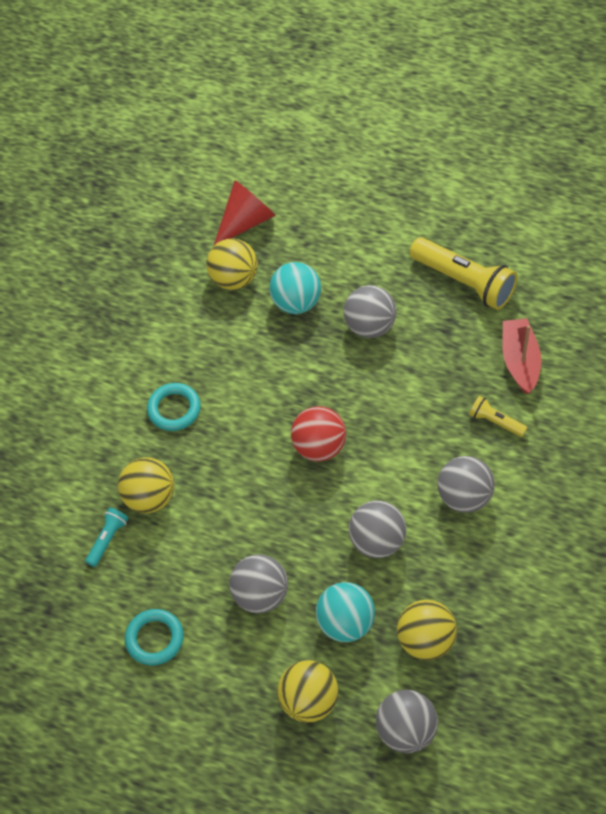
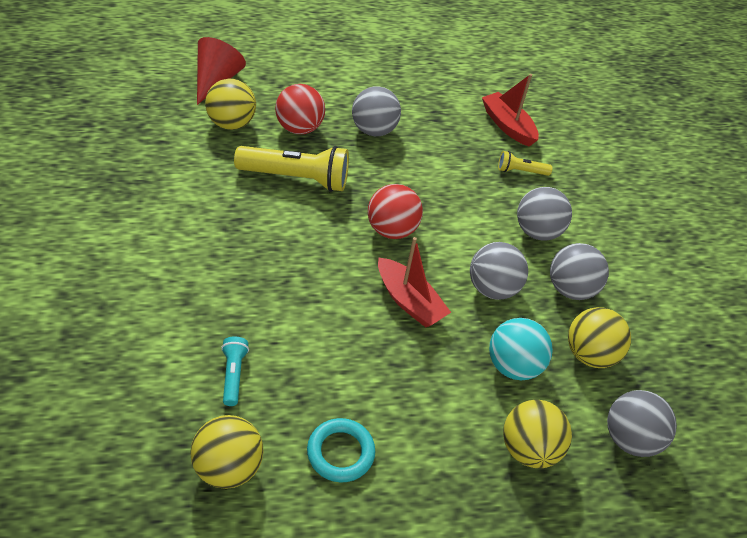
camera: 40 degrees left, 10 degrees down
(150, 497) = (256, 321): yellow ball -> yellow ball (228, 467)
(174, 409) = (235, 238): turquoise ring -> none
(261, 595) = (420, 370): grey ball -> grey ball (570, 289)
(291, 526) = (409, 301): none -> red boat
(296, 302) = (299, 128): turquoise ball -> red ball
(464, 282) = (427, 84): yellow flashlight -> yellow flashlight (296, 178)

